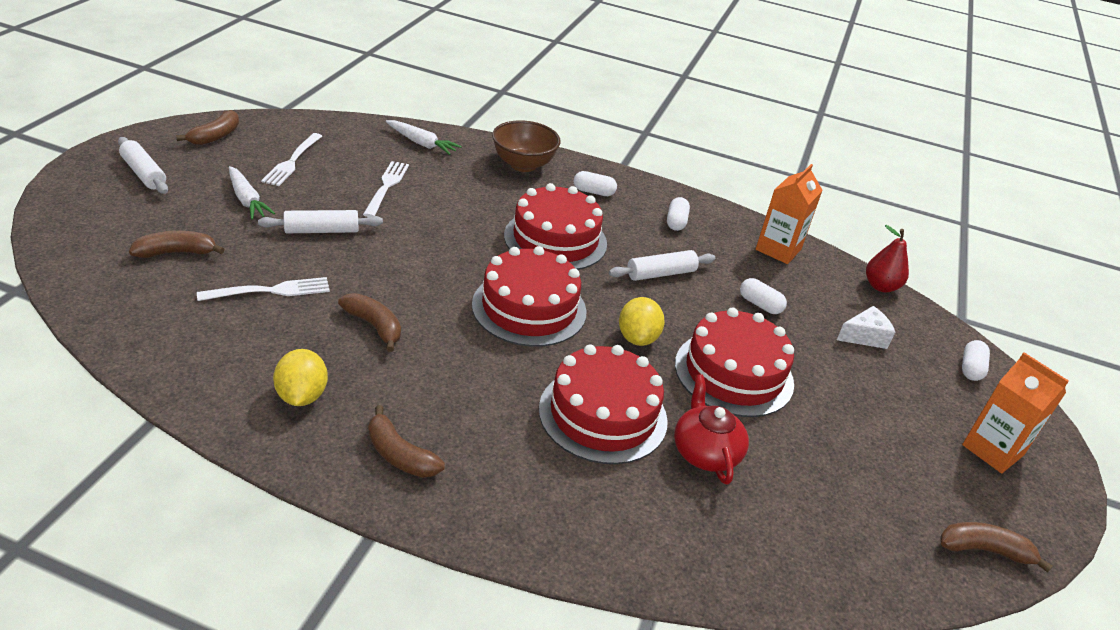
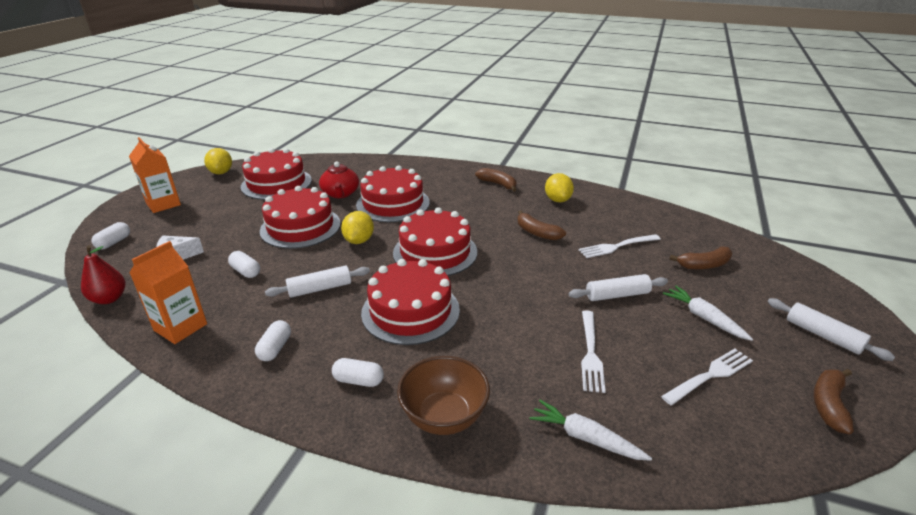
camera: 175 degrees left, 5 degrees down
(292, 161) = (710, 375): white fork -> white fork turned 45 degrees clockwise
(843, 497) = (276, 183): none -> red cake
(984, 550) = (221, 172): brown banana -> yellow lemon

